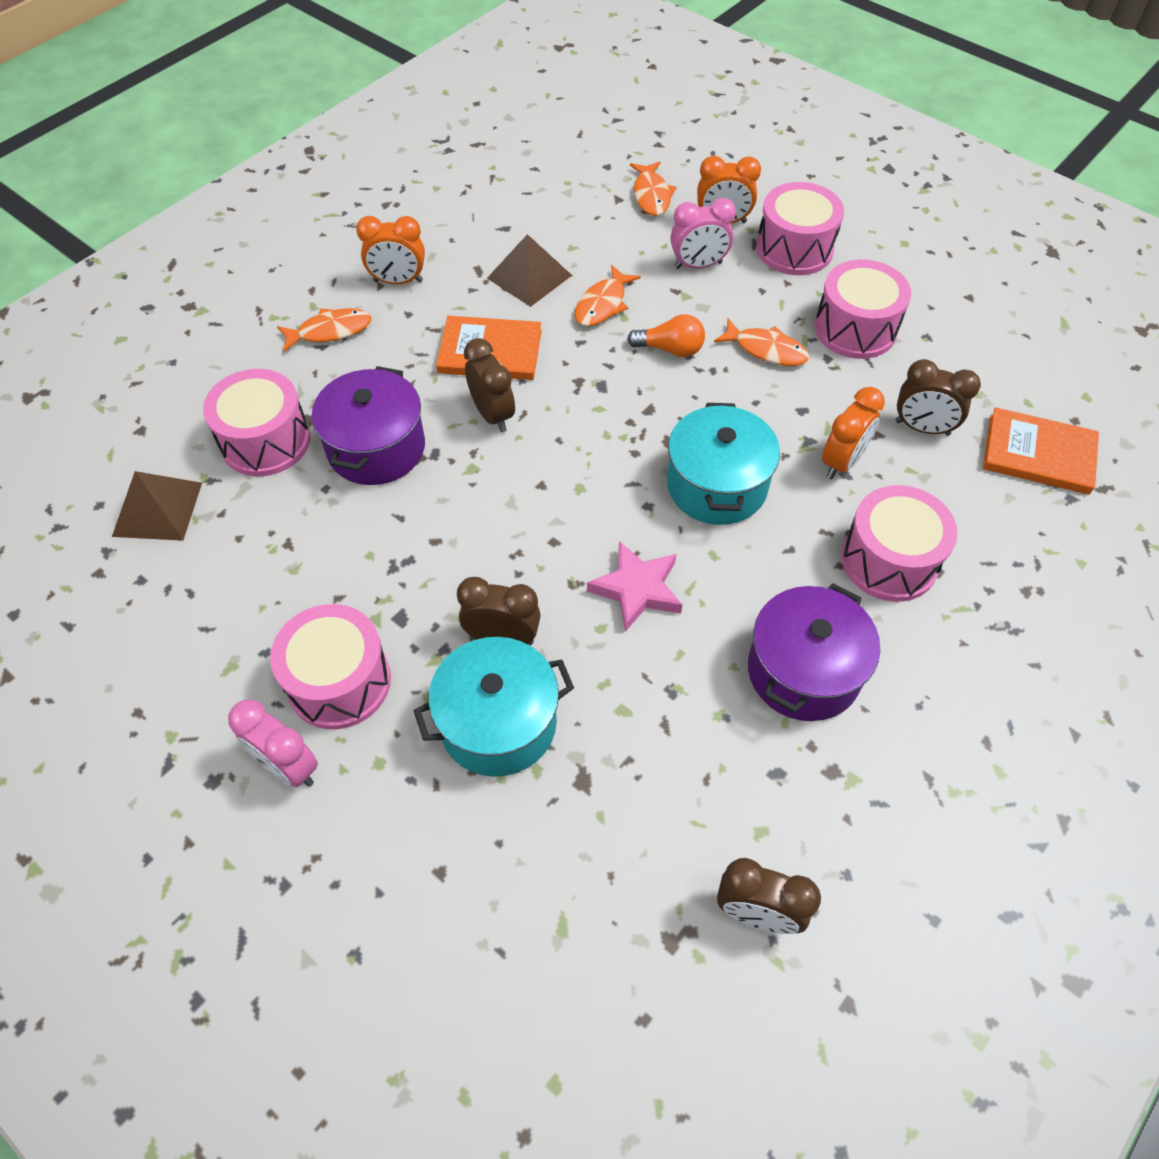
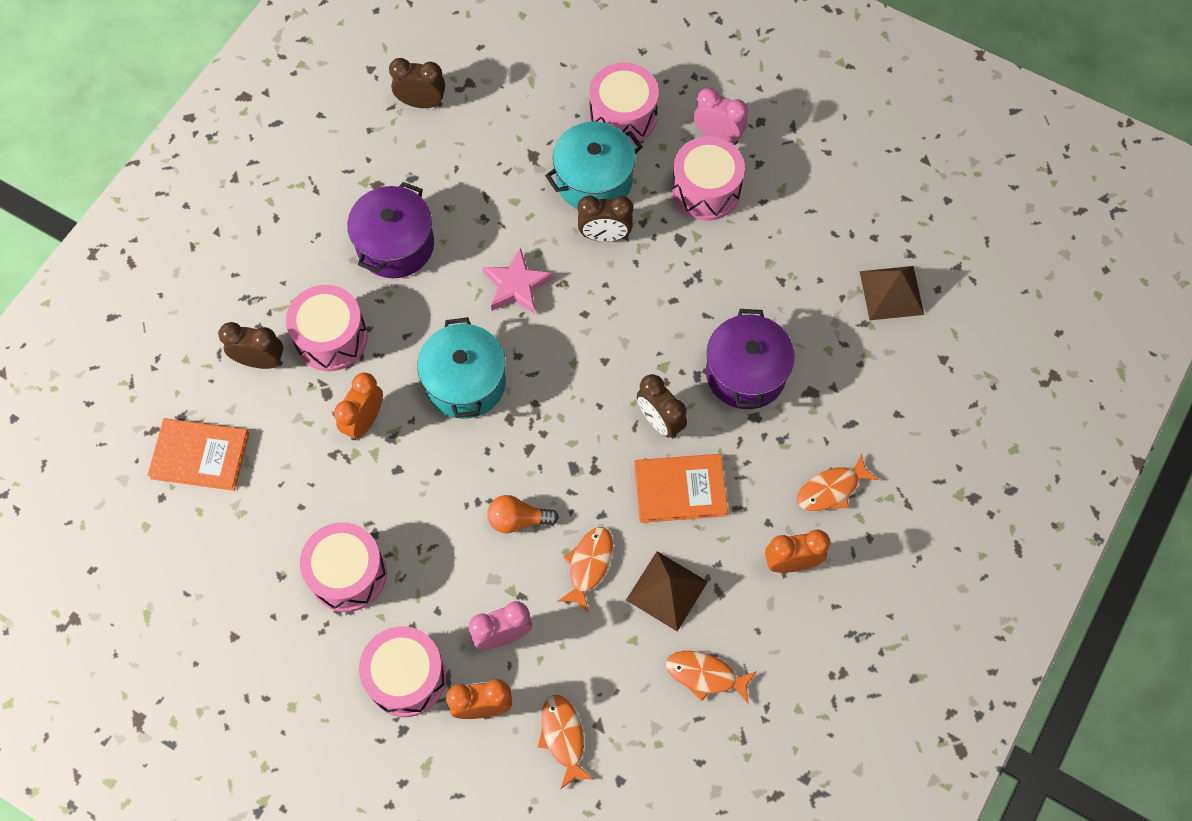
camera: 170 degrees right, 10 degrees up
(266, 441) = (837, 365): pink drum -> pink drum (623, 116)
(766, 350) = (430, 533): orange fish -> orange fish (705, 675)
(922, 428) = (295, 467): brown clock -> brown clock (260, 361)

